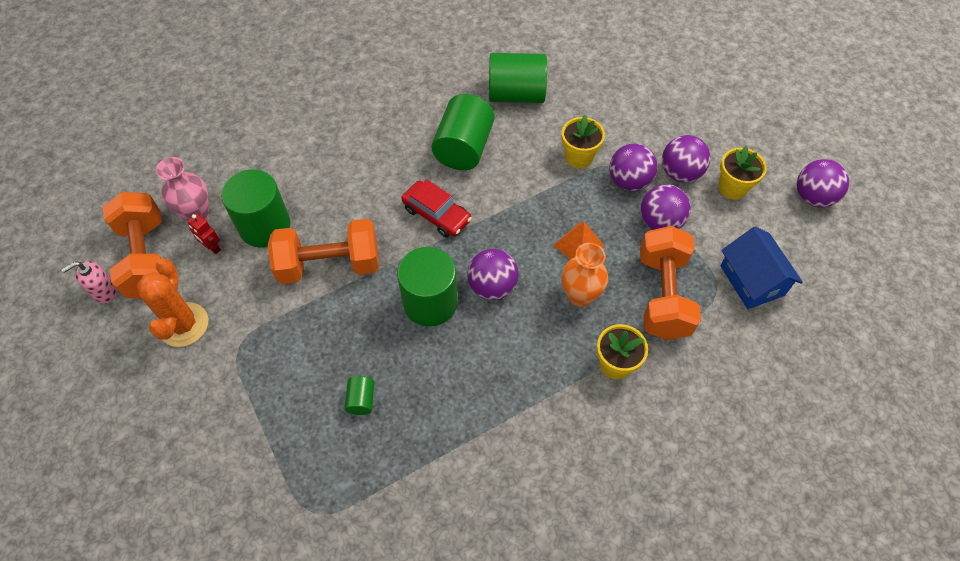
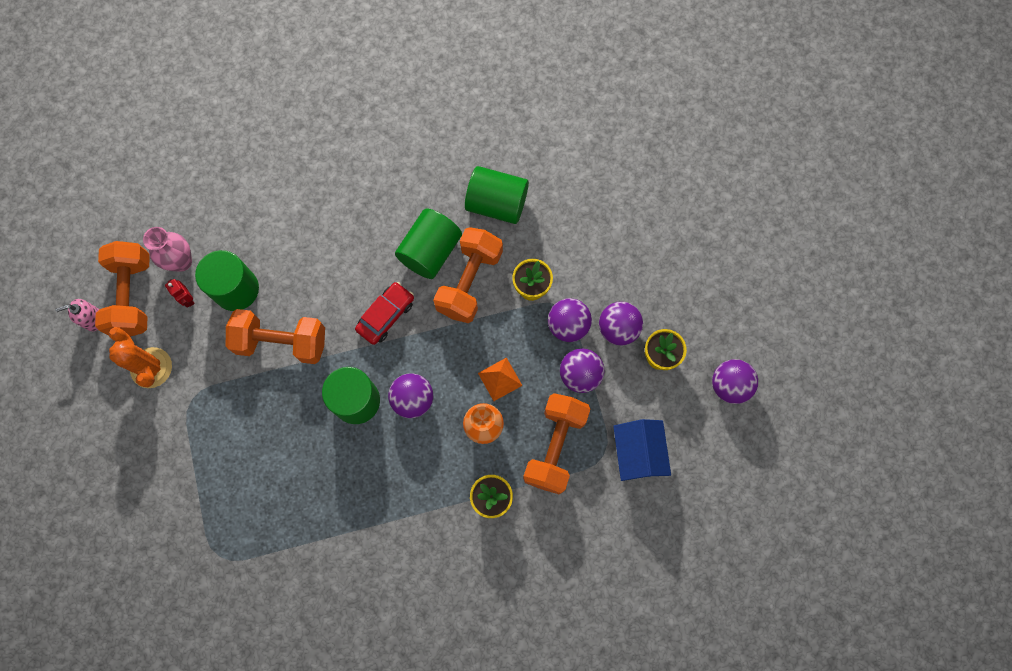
camera: 15 degrees right, 15 degrees up
(184, 325) = (151, 368): orange cactus -> orange cactus turned 45 degrees counterclockwise
(361, 400) = (277, 473): green cylinder -> none
(436, 214) = (386, 316): red car -> red car turned 105 degrees counterclockwise
(513, 165) = (469, 282): none -> orange dumbbell

